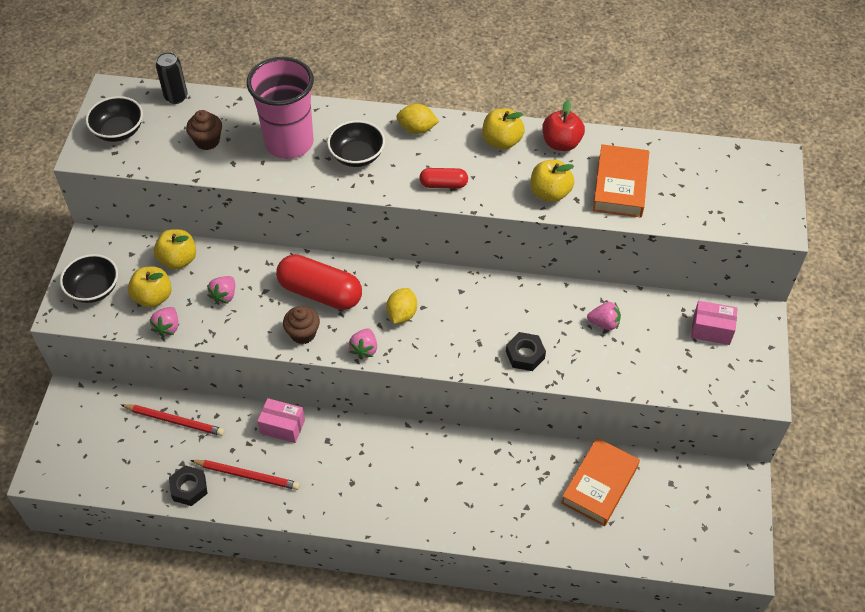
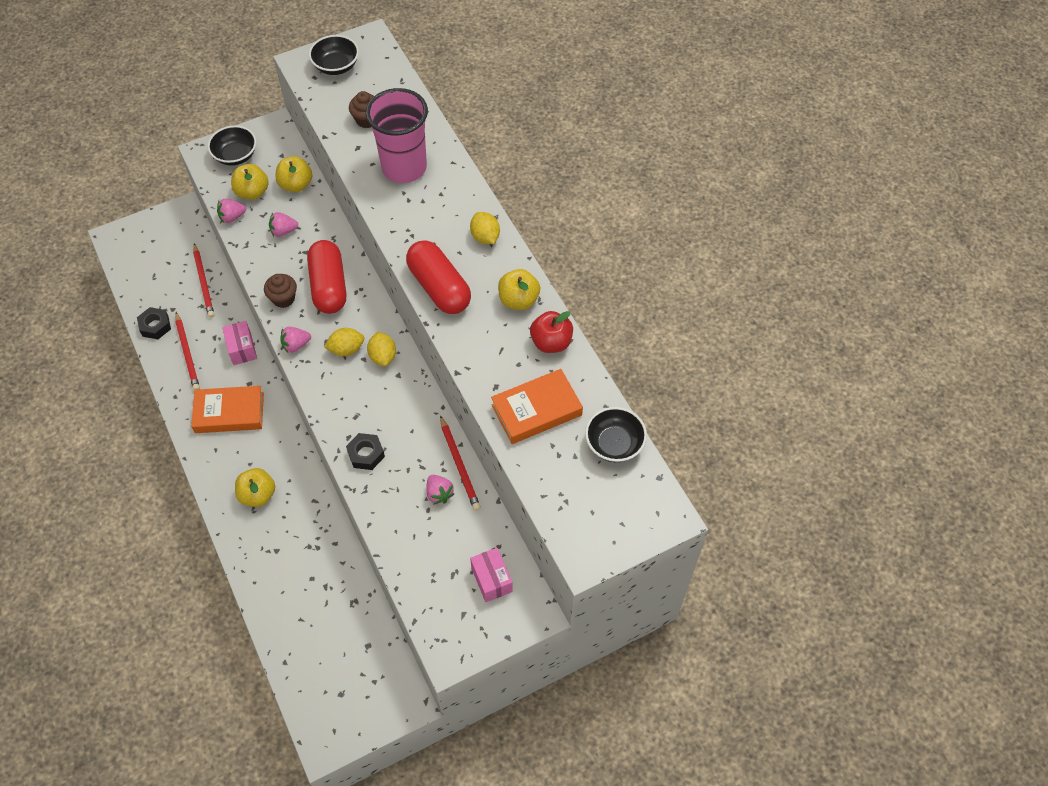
camera: 55 degrees right, 5 degrees up
(176, 97) = (395, 76): black can -> none
(357, 155) = (425, 216): black bowl -> black bowl (614, 444)
(432, 292) = (383, 356): none -> yellow lemon
(443, 184) = (439, 287): red capsule -> red capsule, size x1.91
(550, 193) = (487, 364): yellow apple -> yellow apple (258, 495)
(586, 295) = (459, 465): none -> red pencil
(599, 485) = (331, 592): orange book -> orange book (229, 412)

